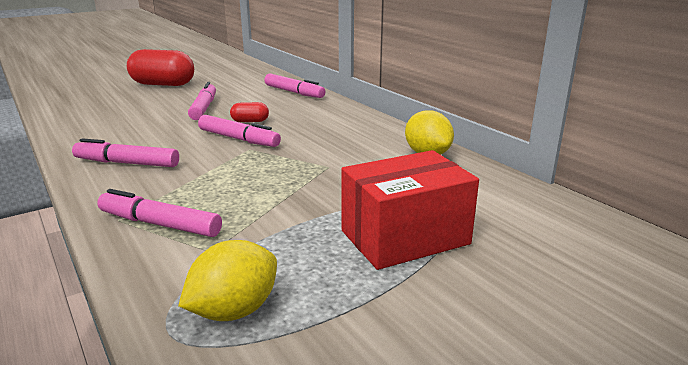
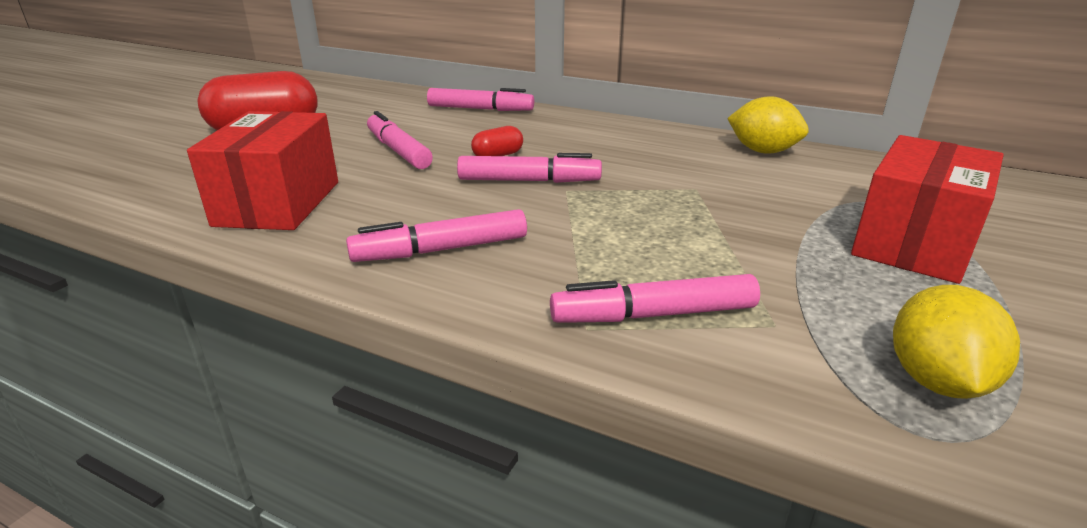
camera: 30 degrees left, 5 degrees up
(102, 123) = (278, 203): none -> red box

